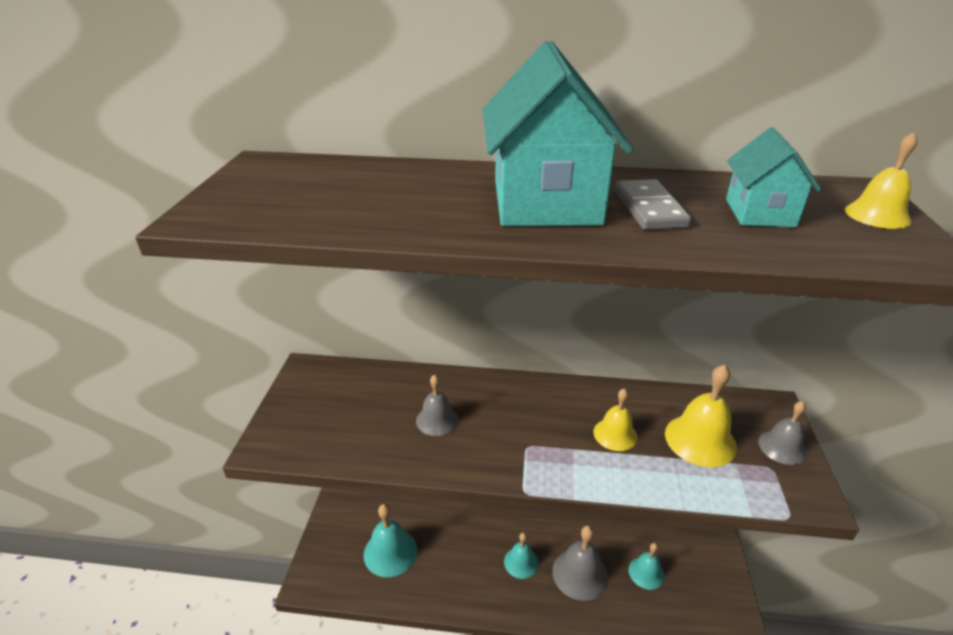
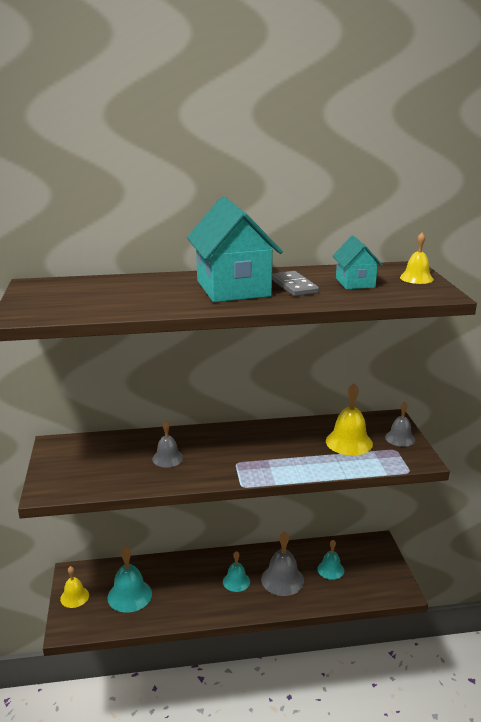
camera: 15 degrees left, 10 degrees down
(615, 434) = (293, 447): yellow bell -> yellow bell (74, 597)

